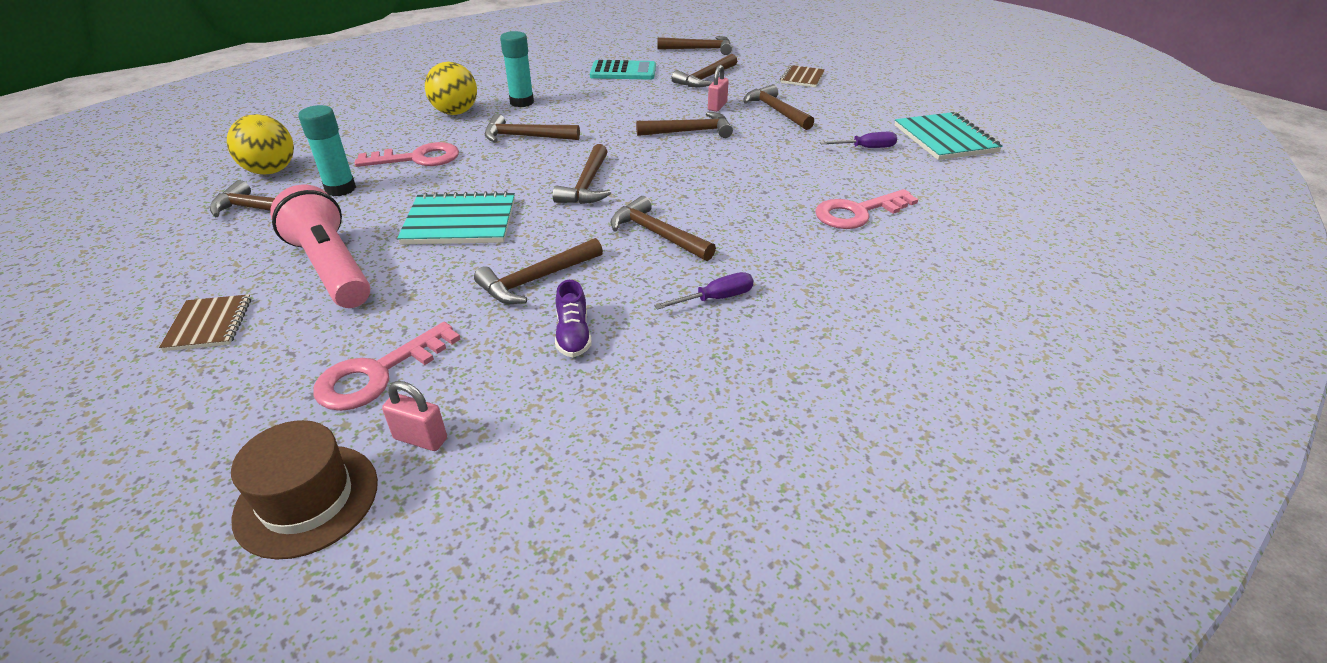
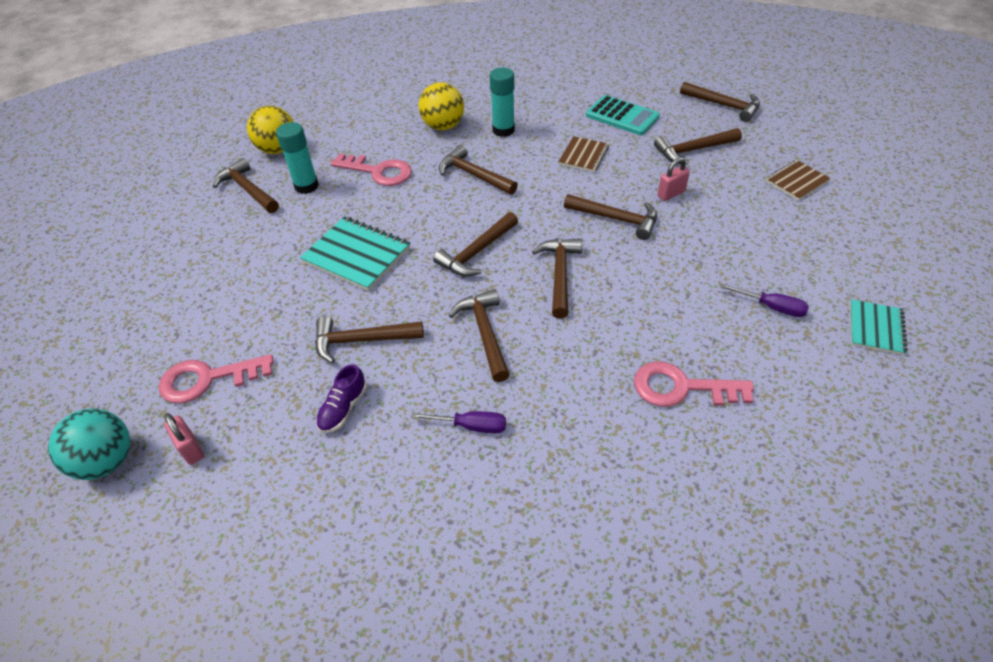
camera: 35 degrees right, 10 degrees up
(209, 324) = (153, 286): brown notebook -> brown notebook (583, 156)
(307, 499) = (107, 461): brown hat -> turquoise ball
(331, 268) = (247, 266): pink flashlight -> none
(776, 111) = (724, 220): brown hammer -> brown hammer (559, 275)
(945, 139) = (876, 328): turquoise notebook -> turquoise notebook, size x0.61

